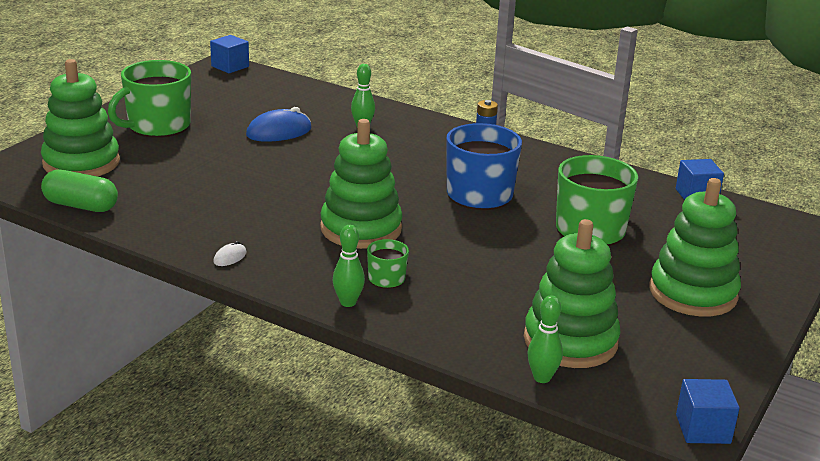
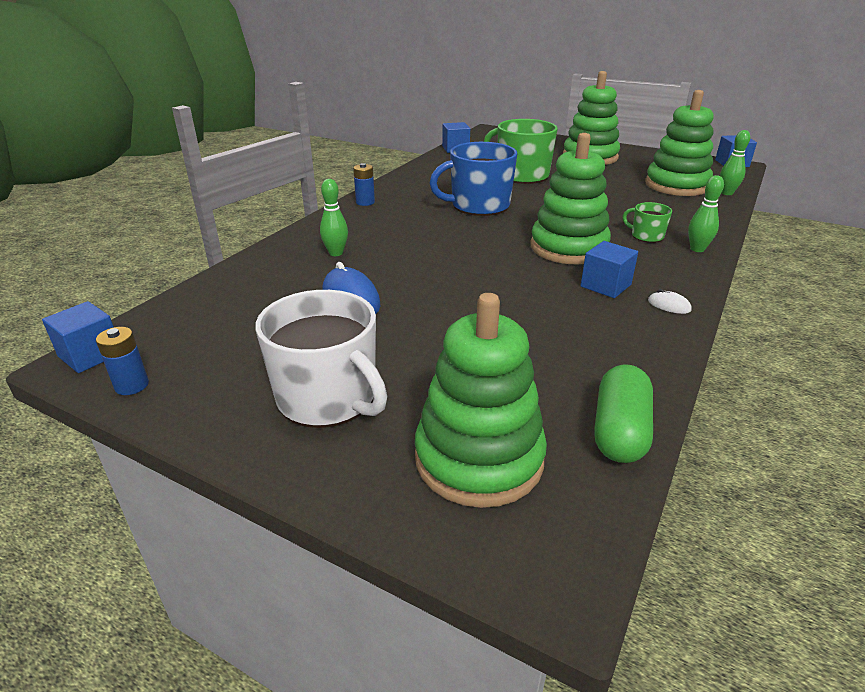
camera: 90 degrees left, 5 degrees up
(157, 126) = (328, 398): green mug -> white mug
(193, 79) = (132, 385): none -> blue battery
(275, 234) = (605, 285): none -> blue cube

